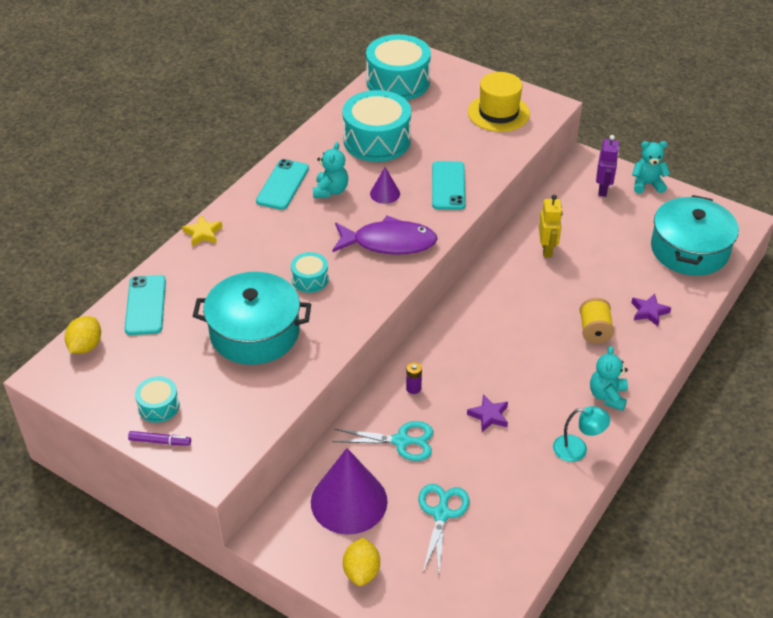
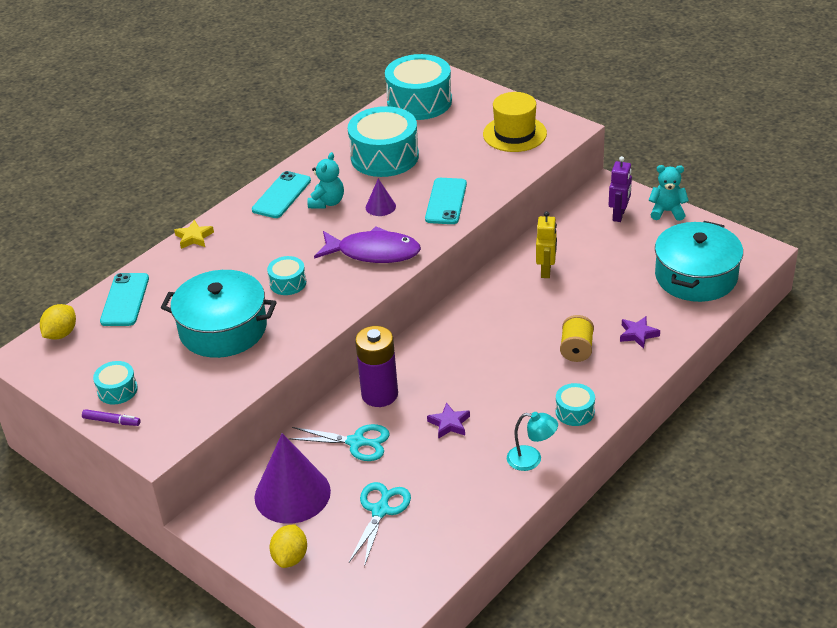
camera: 10 degrees right, 5 degrees down
(413, 388) = (379, 394): purple battery -> purple battery, size x2.40
(607, 396) = (575, 412): turquoise teddy bear -> turquoise drum

